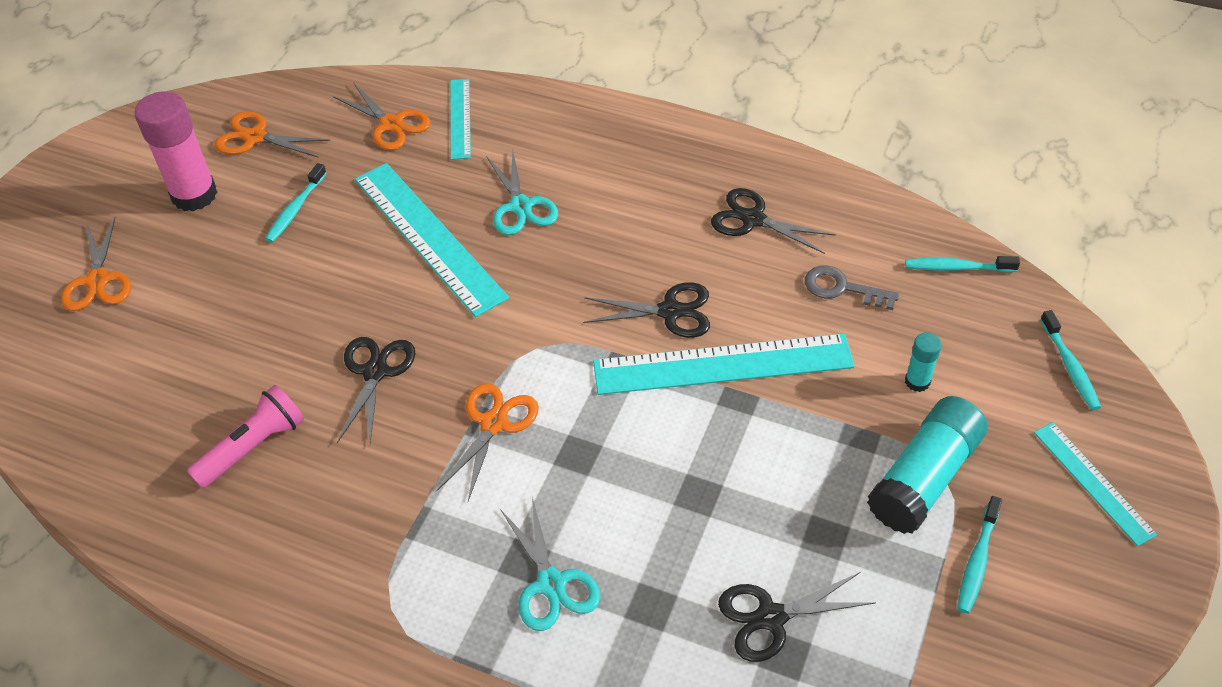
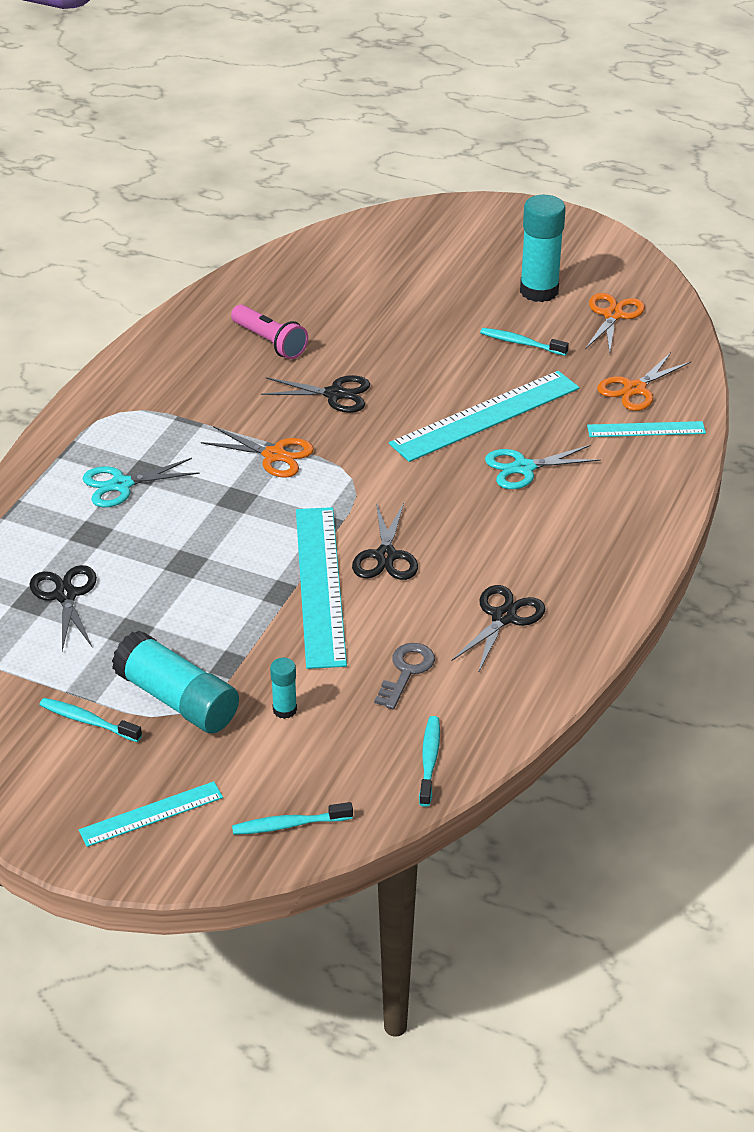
camera: 90 degrees right, 10 degrees down
(98, 280) = (443, 257): orange scissors -> none
(194, 195) = (539, 291): pink glue stick -> turquoise glue stick

